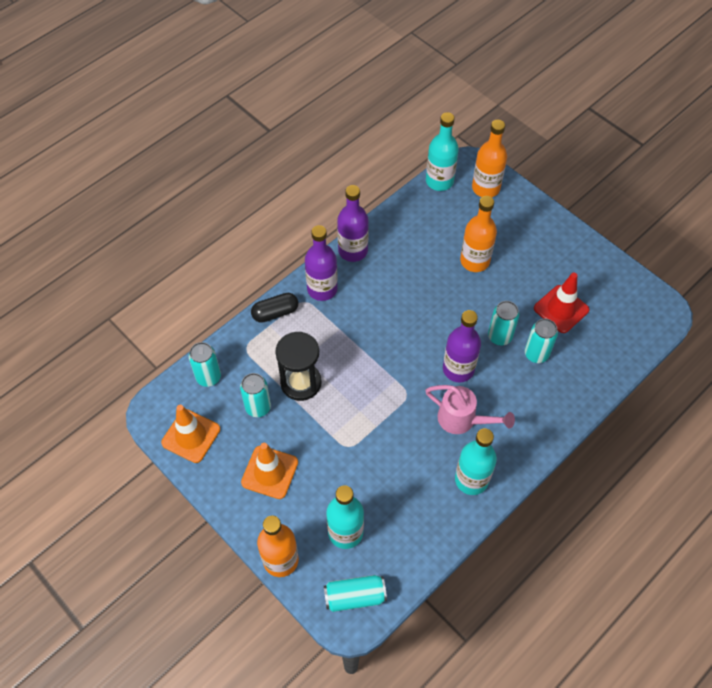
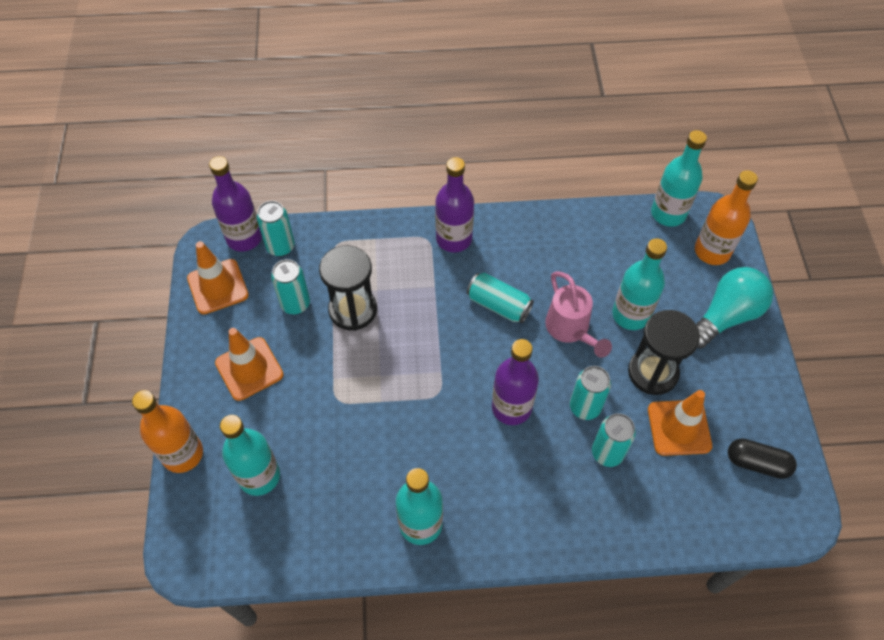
camera: 40 degrees right, 0 degrees up
(275, 313) = (391, 231): black capsule -> black capsule (757, 463)
(353, 251) = (516, 223): purple bottle -> purple bottle (244, 238)
(355, 596) = (210, 542): turquoise can -> turquoise can (498, 305)
(462, 420) = (468, 459): pink watering can -> pink watering can (570, 330)
(475, 261) = (630, 315): orange bottle -> turquoise bottle
(518, 287) = (653, 372): none -> black hourglass
(528, 223) = (726, 316): none -> turquoise light bulb
(561, 309) = (679, 427): red traffic cone -> orange traffic cone

